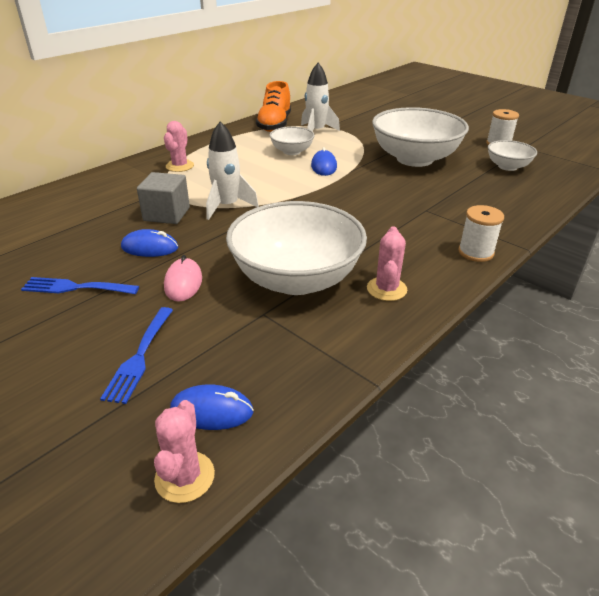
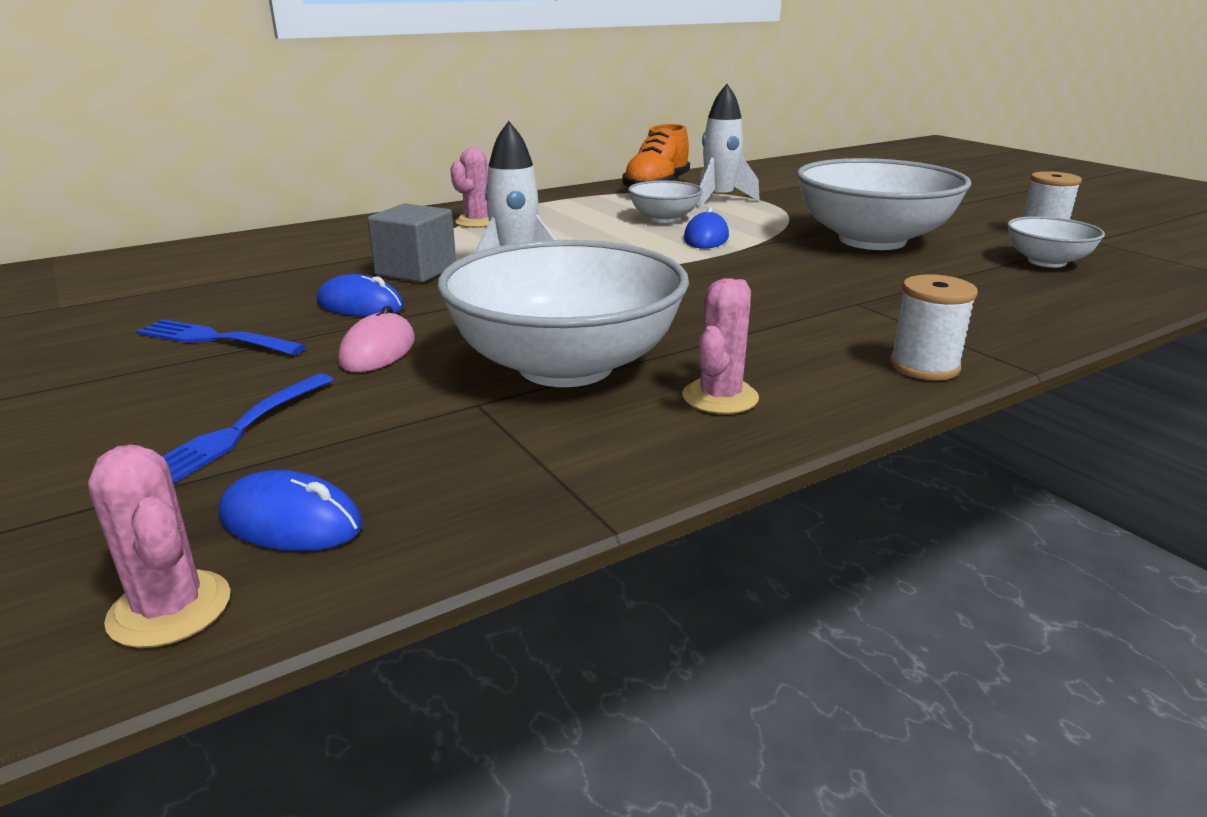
camera: 15 degrees right, 10 degrees down
(185, 477) = (170, 609): pink cactus -> pink cactus turned 60 degrees counterclockwise

